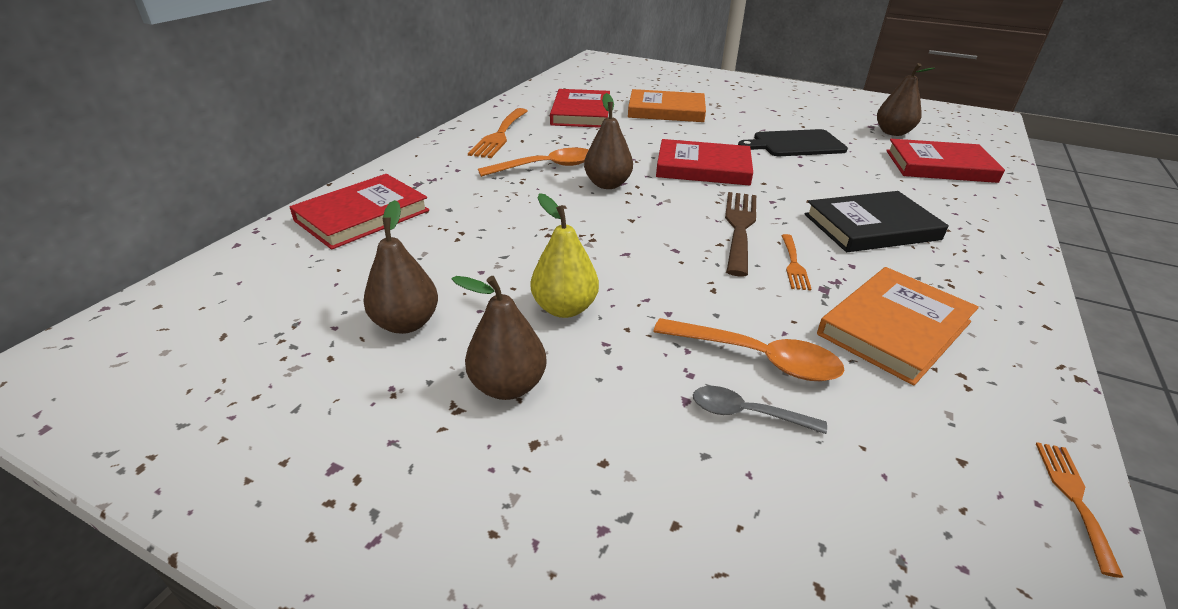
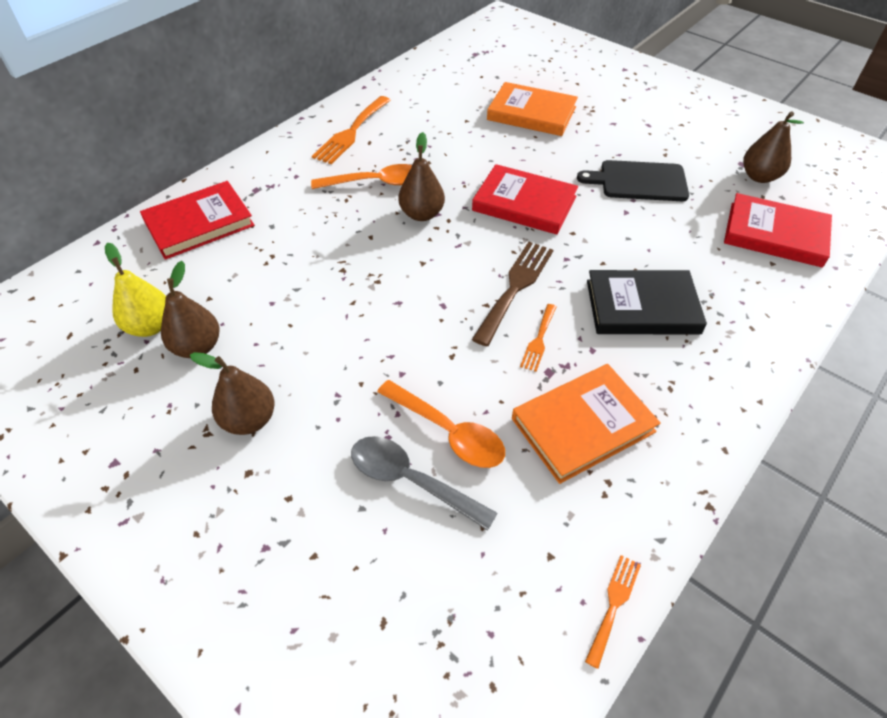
camera: 15 degrees right, 15 degrees up
(564, 308) = (321, 353): yellow pear -> yellow pear (150, 326)
(581, 113) = (443, 107): red book -> none
(746, 413) = (411, 480): grey spoon -> grey spoon, size x1.58

